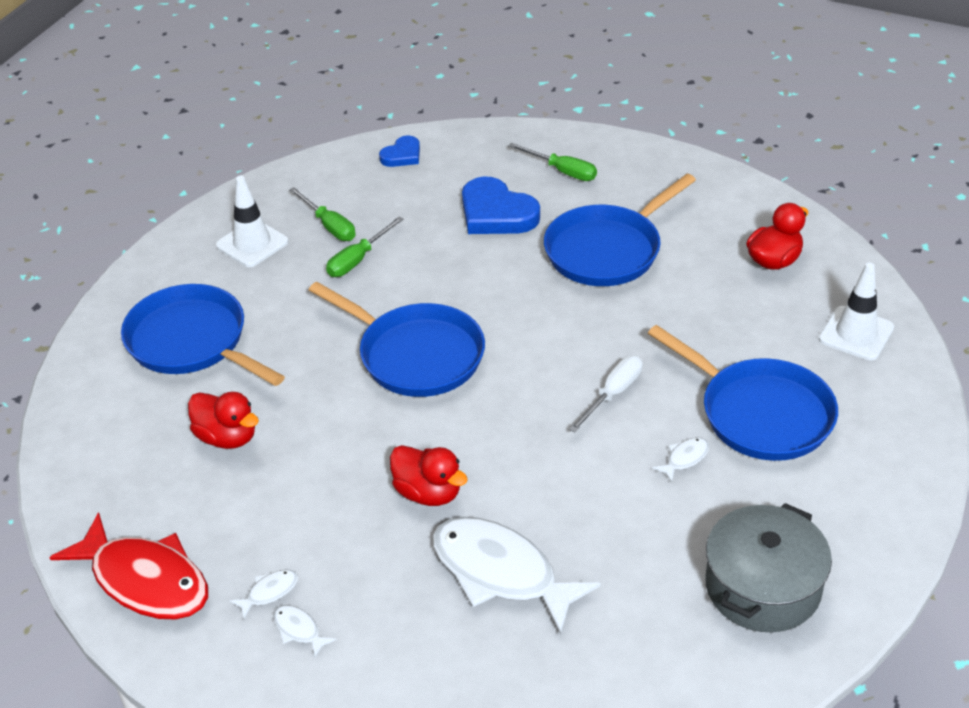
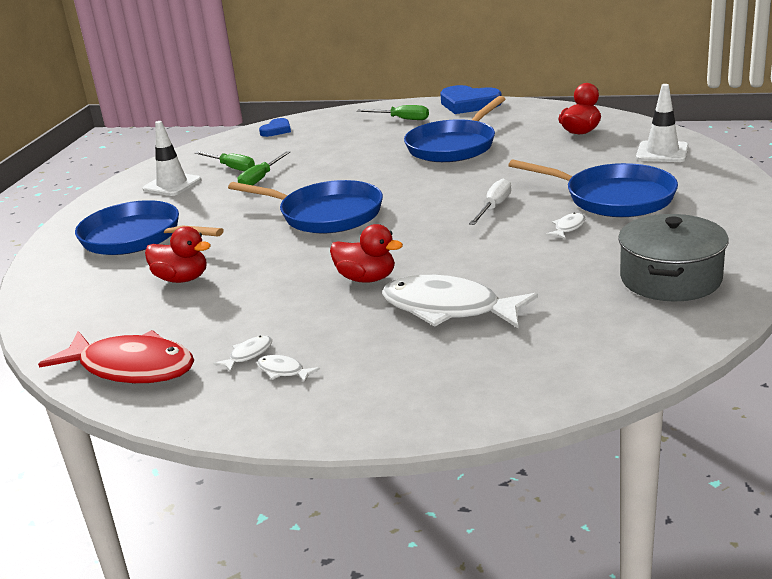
camera: 10 degrees left, 15 degrees down
(496, 213) = (360, 143): blue heart -> blue heart (468, 104)

